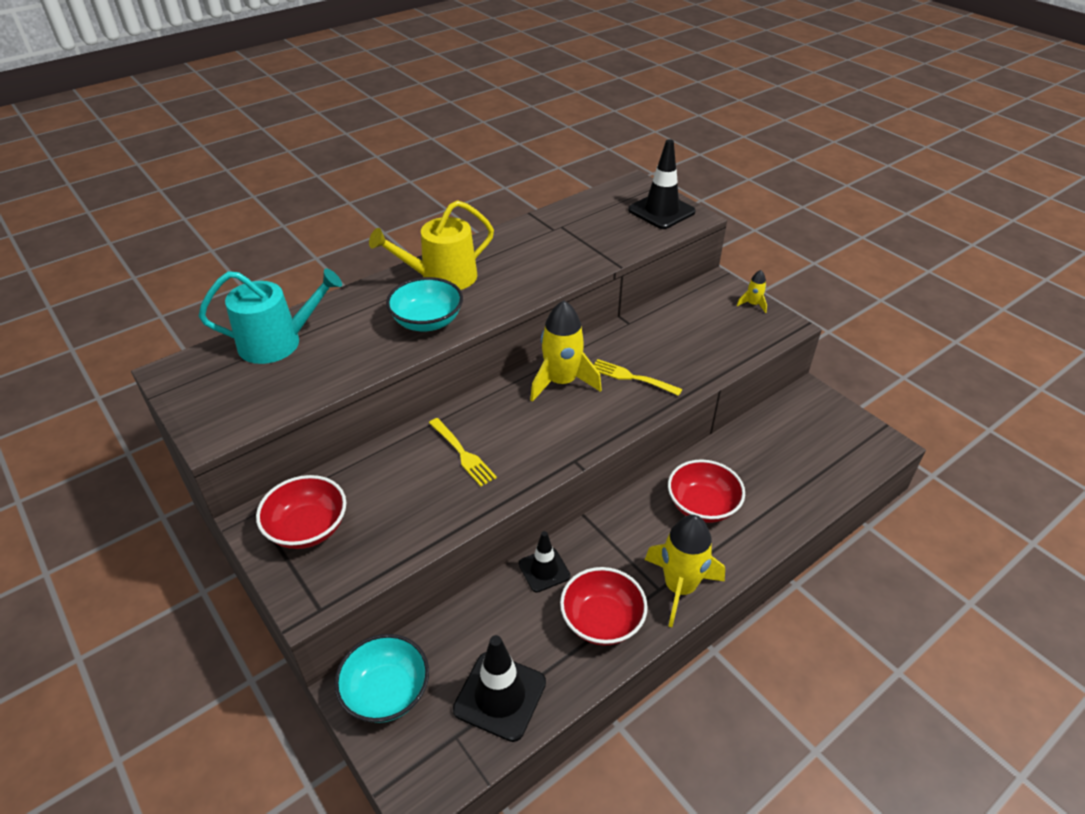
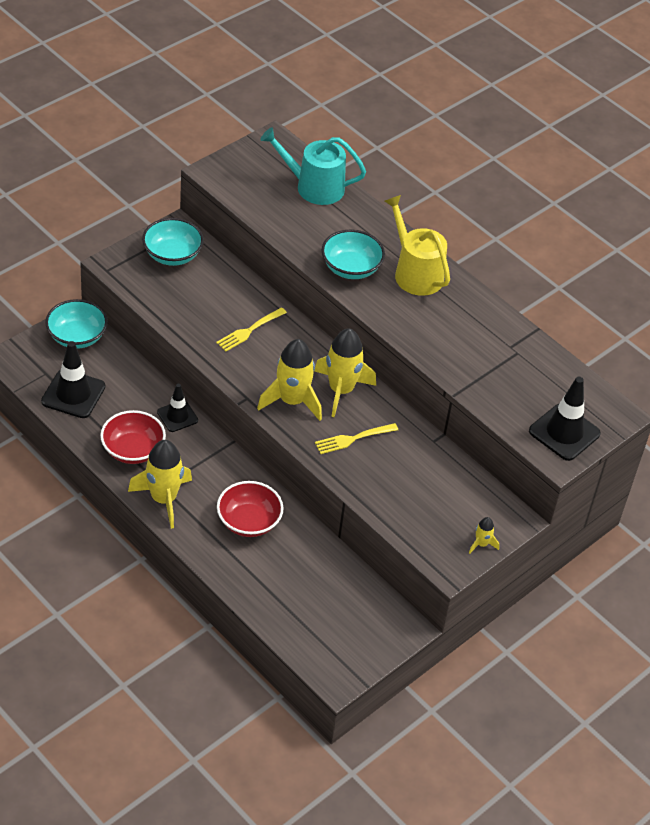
camera: 80 degrees right, 5 degrees up
(277, 342) = (314, 187): turquoise watering can -> turquoise watering can turned 120 degrees clockwise
(308, 528) = (172, 255): red bowl -> turquoise bowl
(578, 421) = (292, 401): none -> yellow rocket
(631, 377) = (353, 439): yellow fork -> yellow fork turned 135 degrees counterclockwise

